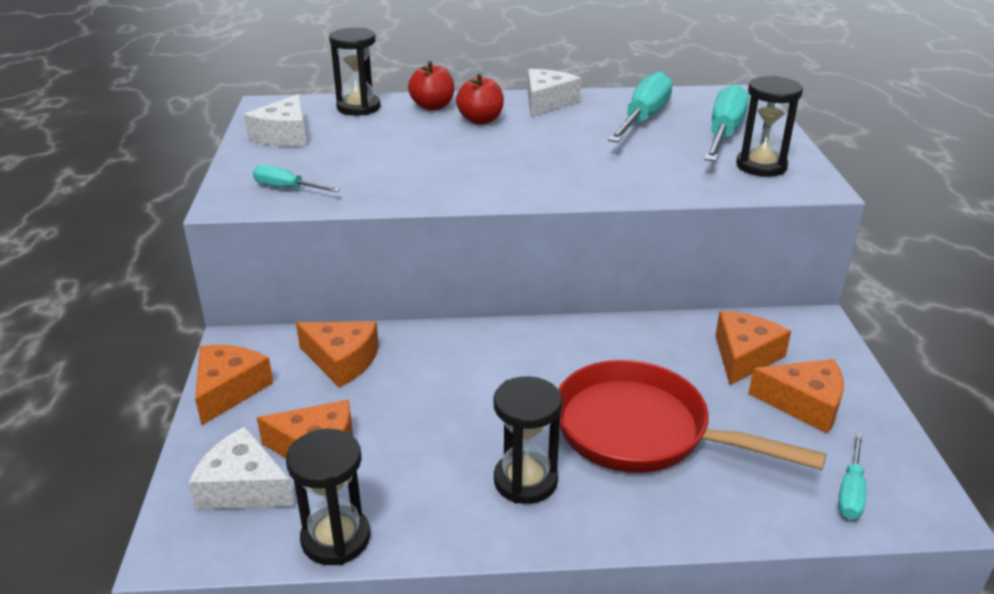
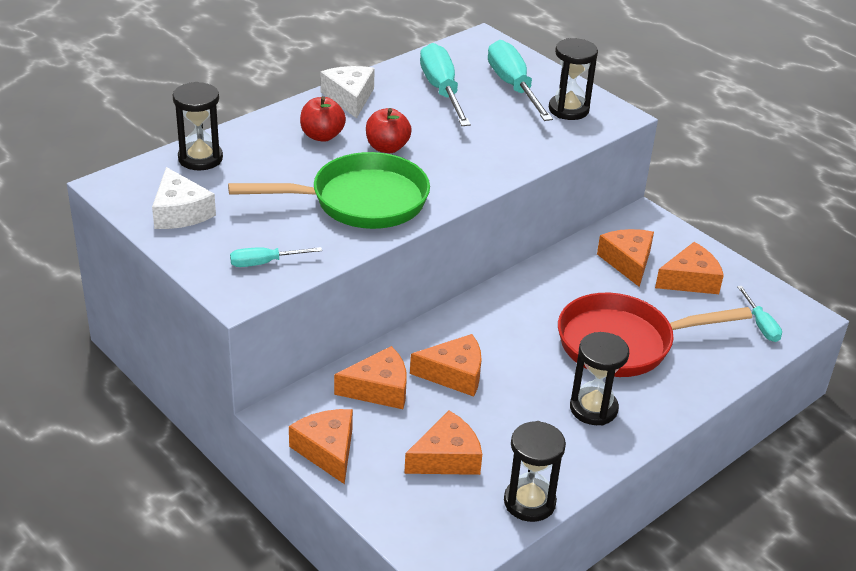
camera: 40 degrees left, 5 degrees up
(243, 487) = (432, 506): white cheese -> none
(425, 379) = (454, 374): none -> orange cheese
(432, 106) = (263, 135): red apple -> red apple (387, 147)
(438, 173) = (360, 201): none -> green pan

